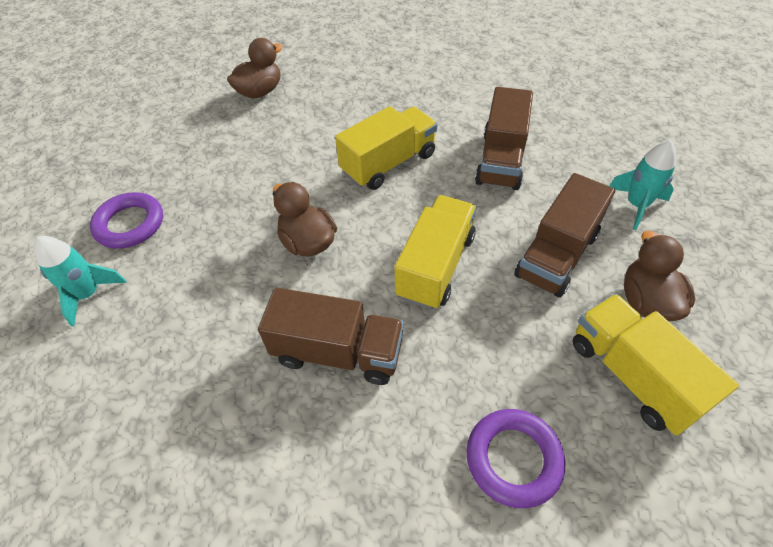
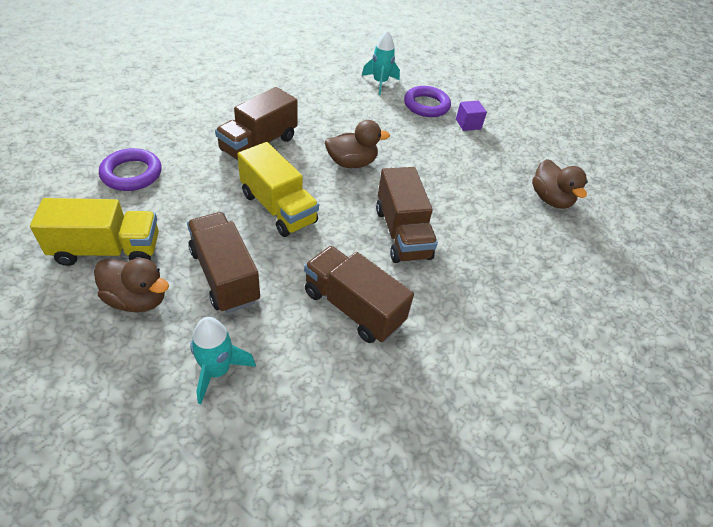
camera: 110 degrees right, 5 degrees down
(155, 176) = (468, 124): none -> purple cube
(388, 163) = (402, 233): yellow truck -> brown truck

